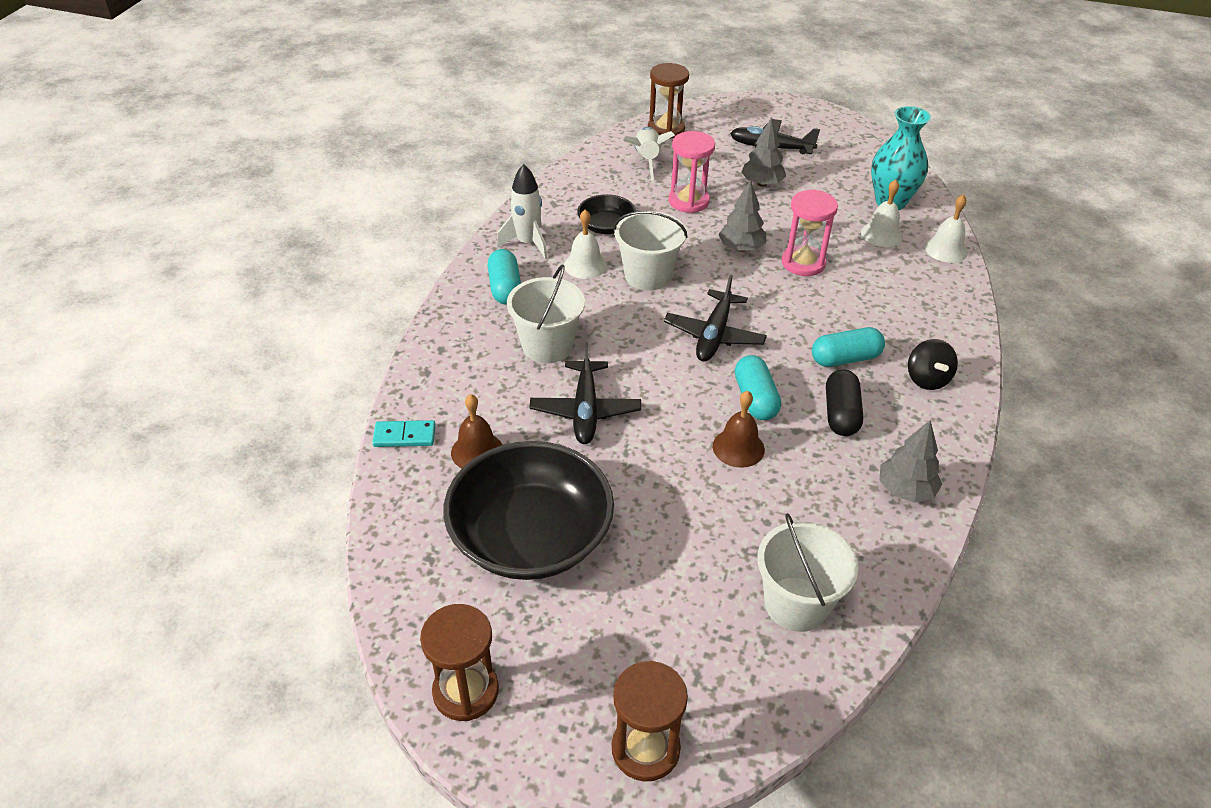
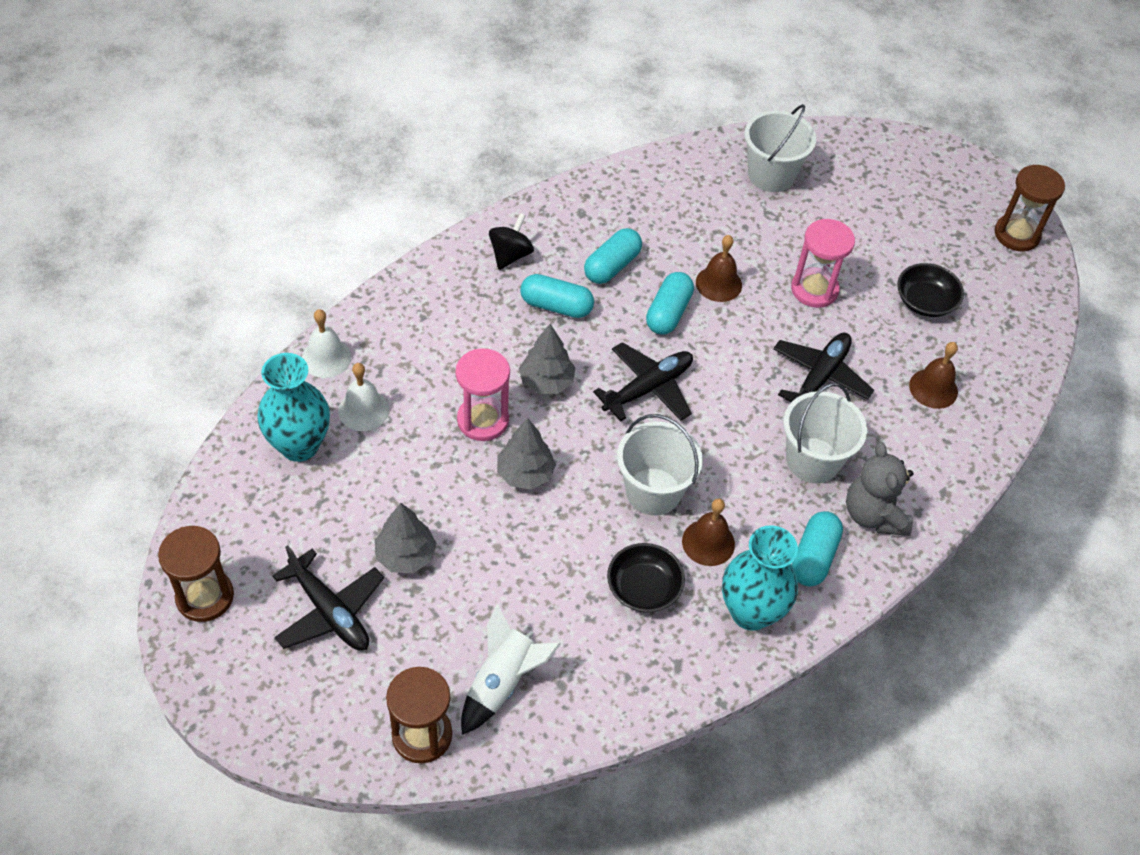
camera: 150 degrees left, 10 degrees up
(404, 436) = (990, 434): turquoise domino -> none
(476, 332) = (873, 514): none -> grey teddy bear
(527, 243) = (751, 612): white rocket -> turquoise vase
(531, 536) = (925, 302): black bowl -> black bowl, size x0.49
(585, 265) = (708, 542): white bell -> brown bell
(645, 749) = (922, 158): brown hourglass -> brown hourglass (205, 597)
(688, 201) = (517, 575): pink hourglass -> pink hourglass (814, 289)
(840, 414) = (612, 266): black capsule -> turquoise capsule
(905, 490) = (625, 195): grey tree -> grey tree (546, 382)

